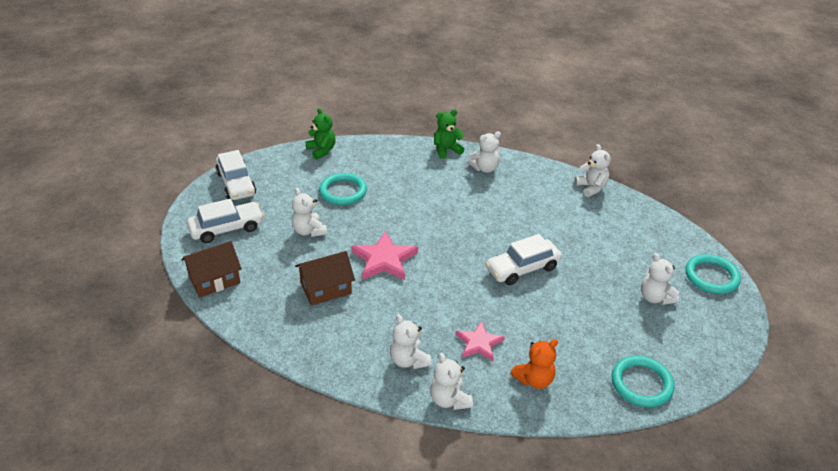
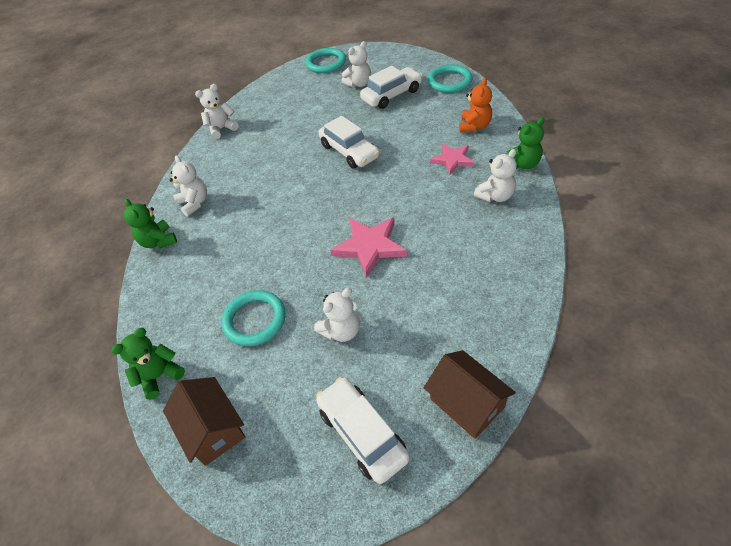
camera: 95 degrees left, 10 degrees up
(236, 184) = (254, 467): white car -> white car (392, 95)
(326, 288) = (433, 282): brown house -> brown house (213, 429)
(449, 400) = (522, 164): white teddy bear -> green teddy bear
(534, 379) = (474, 126): orange teddy bear -> orange teddy bear turned 60 degrees clockwise

